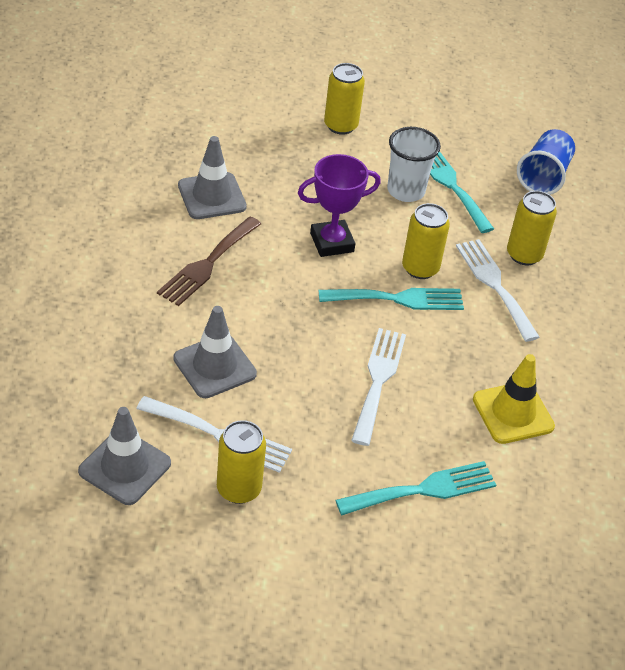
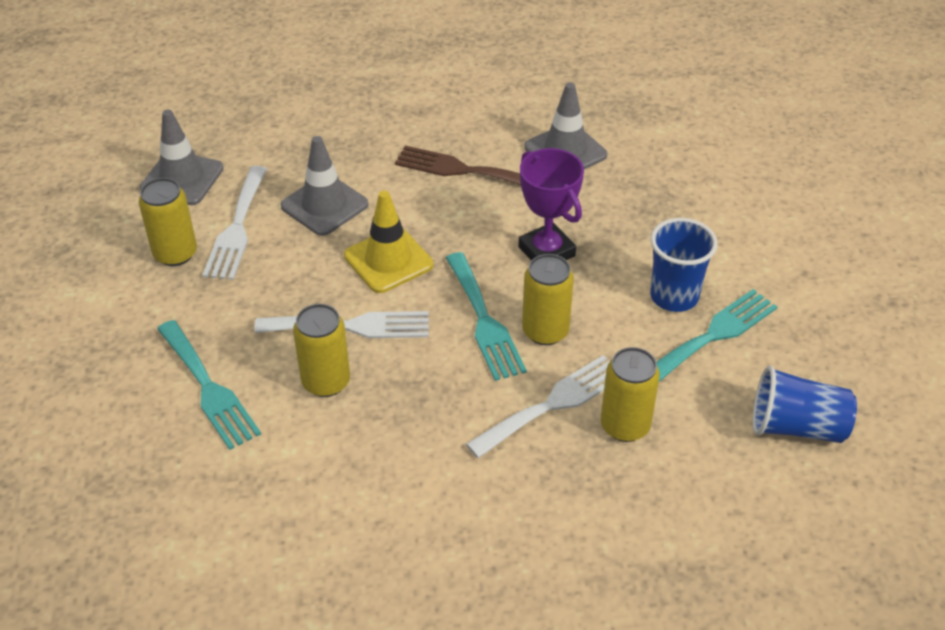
camera: 80 degrees right, 0 degrees up
(340, 125) = (753, 221): yellow can -> yellow can (326, 382)
(406, 191) = (674, 296): white cup -> blue cup
(513, 413) = (345, 450): yellow traffic cone -> yellow traffic cone (388, 260)

